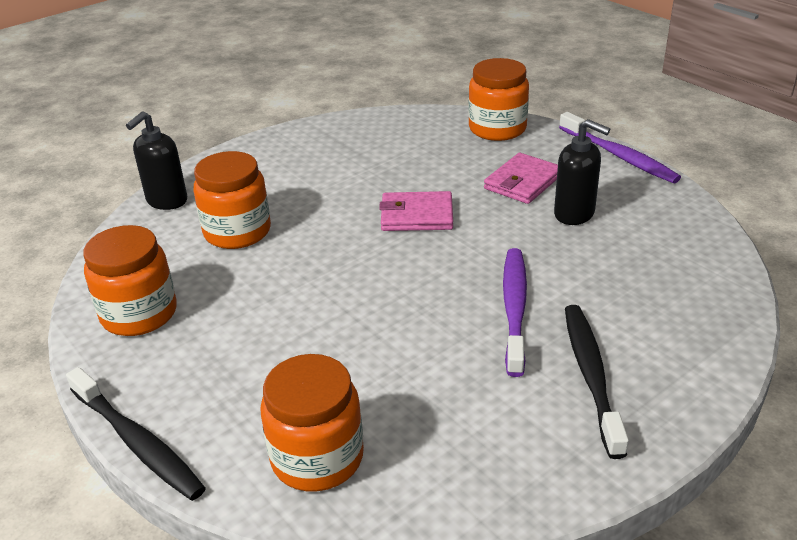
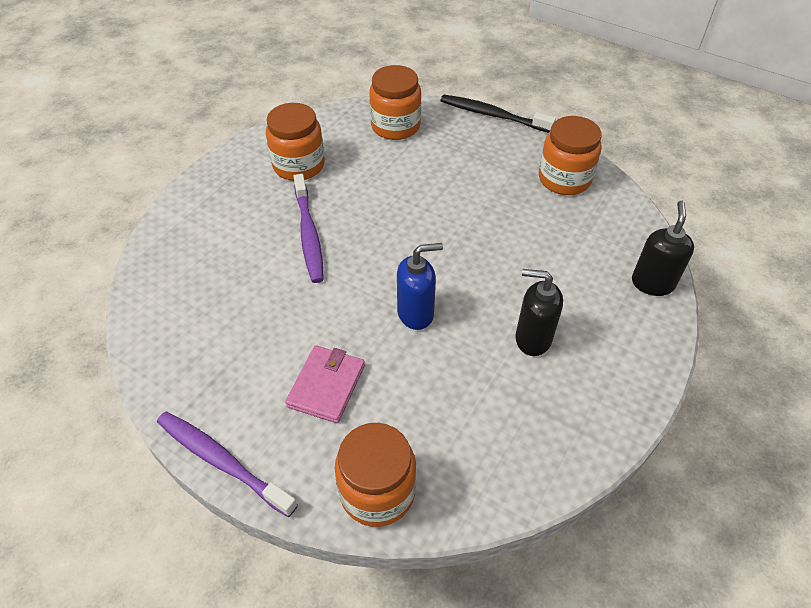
camera: 160 degrees right, 15 degrees up
(237, 232) = (559, 261): orange jar -> orange jar (298, 165)
(417, 215) = (416, 313): pink wallet -> blue soap dispenser
(574, 214) = (270, 346): black soap dispenser -> black soap dispenser (532, 338)
(591, 375) = (252, 196): black toothbrush -> none

